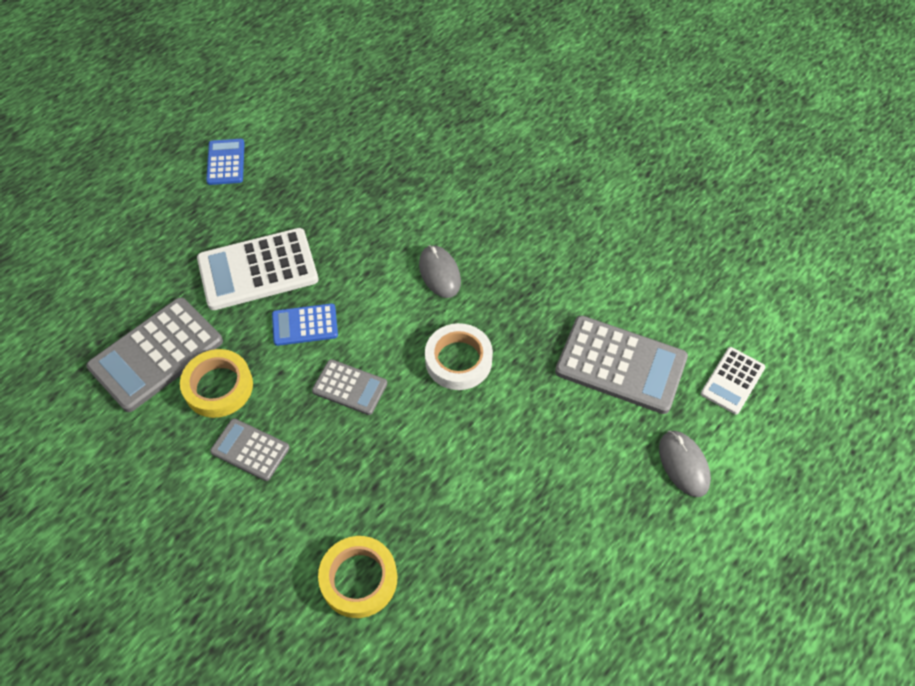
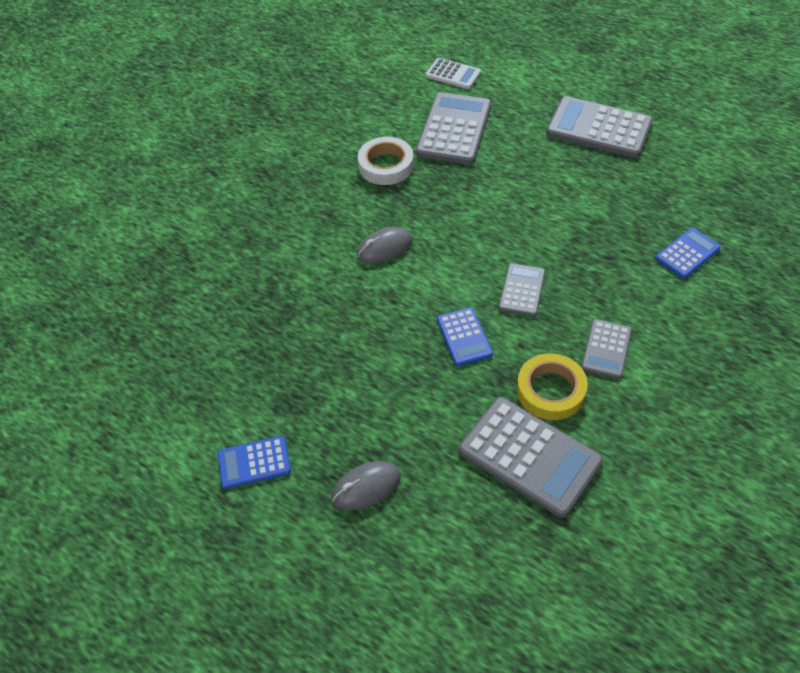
camera: 95 degrees left, 5 degrees down
(258, 270) = (405, 392): white calculator -> none
(359, 579) = (687, 253): yellow tape -> blue calculator
(458, 360) = (474, 222): white tape -> white tape (386, 165)
(604, 537) = (598, 128): none -> grey calculator
(683, 464) = (529, 94): grey mouse -> grey mouse (366, 487)

